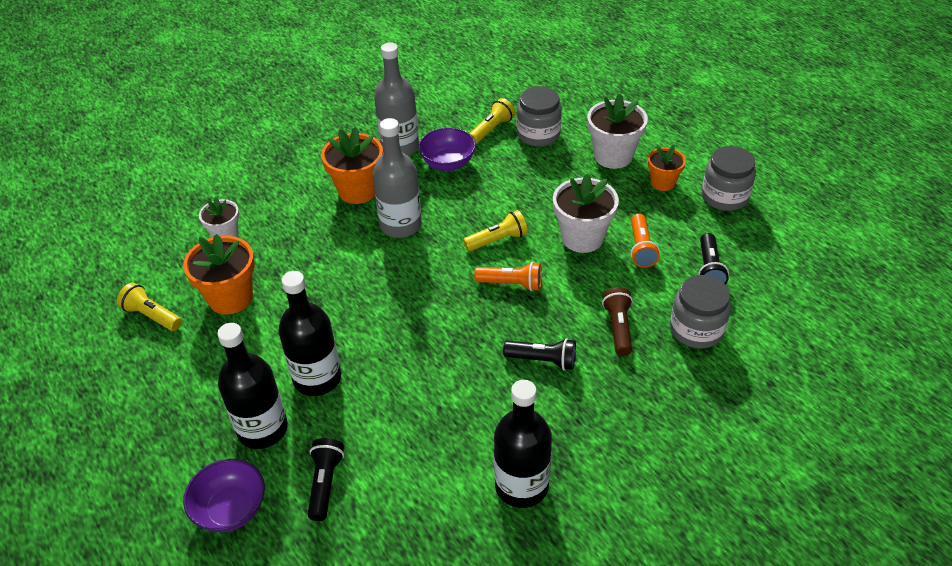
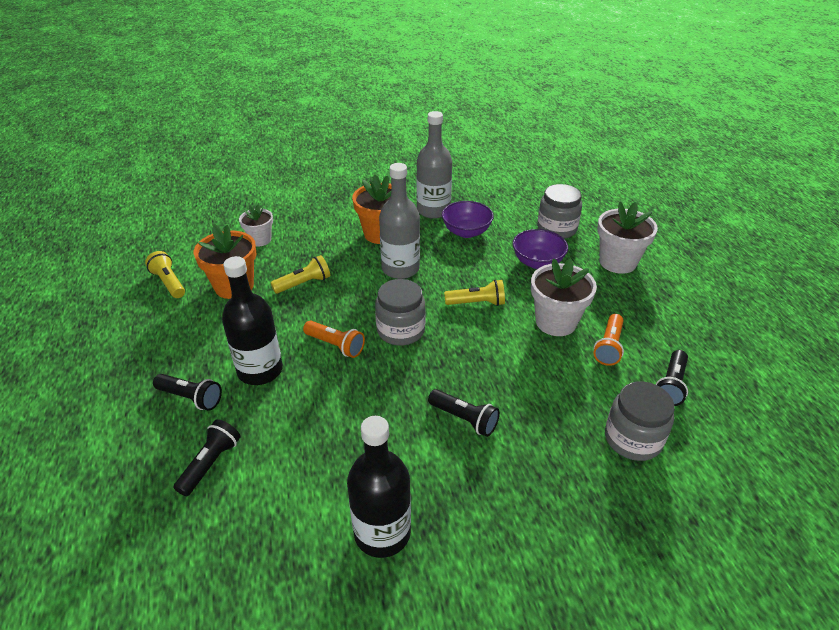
camera: 20 degrees right, 5 degrees down
(231, 509) = (122, 457): purple bowl -> purple bowl (537, 262)
(262, 429) = (191, 398): black bottle -> black flashlight
(491, 129) = (517, 215): yellow flashlight -> yellow flashlight (304, 283)
(511, 284) = (470, 343): orange flashlight -> orange flashlight (335, 345)
(618, 328) = (552, 412): brown flashlight -> none
(663, 182) = (656, 296): orange flower pot -> none
(724, 197) = (714, 324): grey jar -> grey jar (400, 330)

